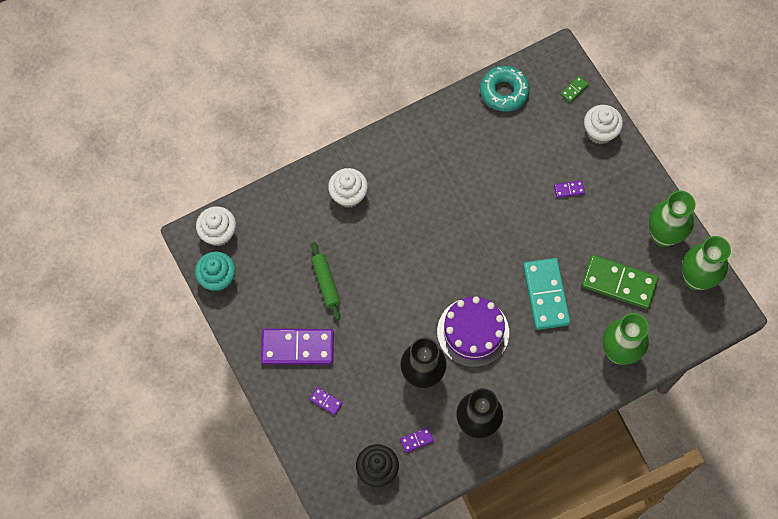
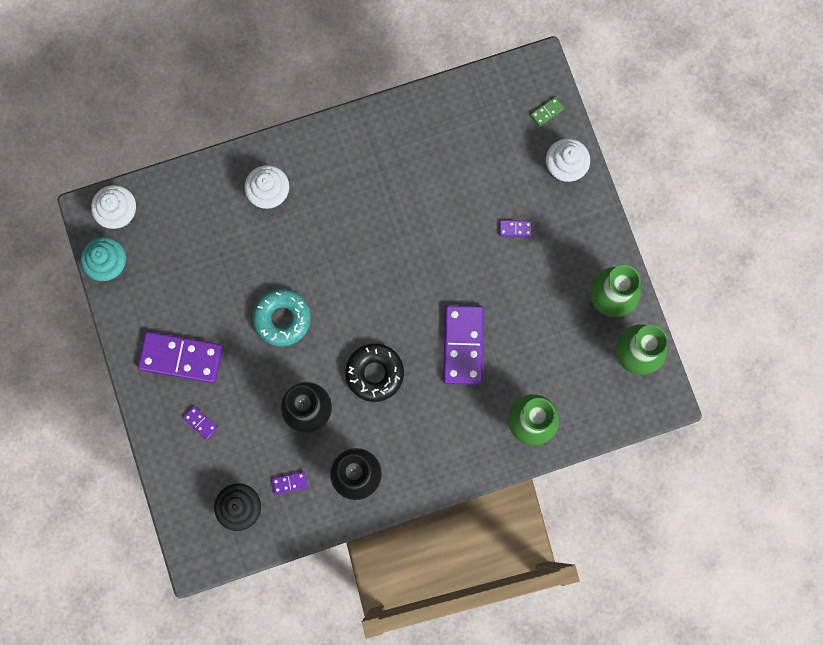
camera: 10 degrees right, 10 degrees up
(326, 283) = (225, 290): green rolling pin -> none
(473, 332) = (375, 373): purple cake -> black donut
(504, 92) = (467, 101): turquoise donut -> turquoise donut (282, 319)
(545, 295) = (463, 345): turquoise domino -> purple domino
(618, 283) = (546, 346): green domino -> none

